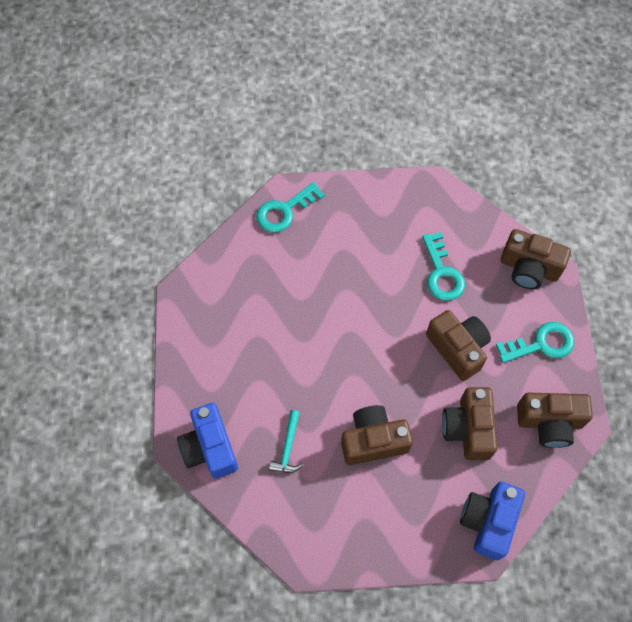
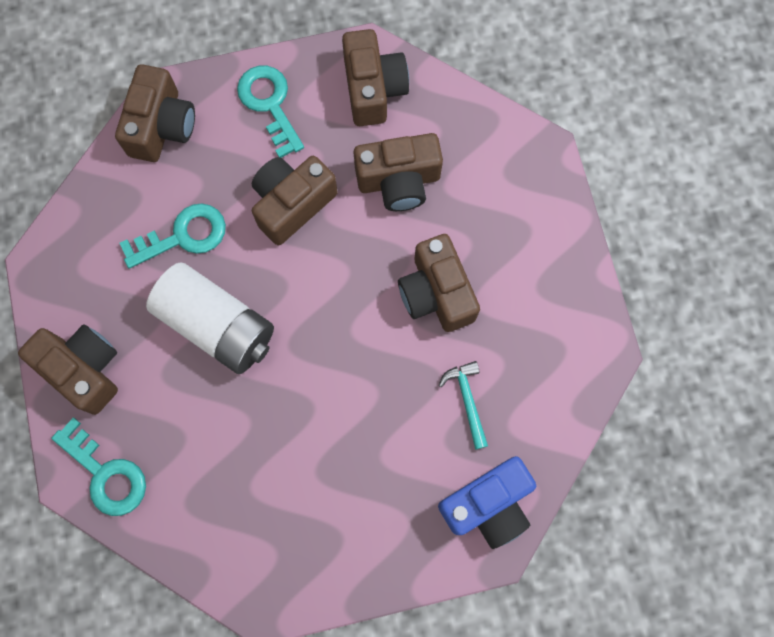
camera: 100 degrees left, 10 degrees up
(288, 448) = (467, 400): turquoise hammer -> turquoise hammer turned 105 degrees counterclockwise
(355, 204) = (84, 369): none -> brown camera
(373, 287) = (217, 325): none -> white battery
(488, 521) = (508, 147): blue camera -> none

